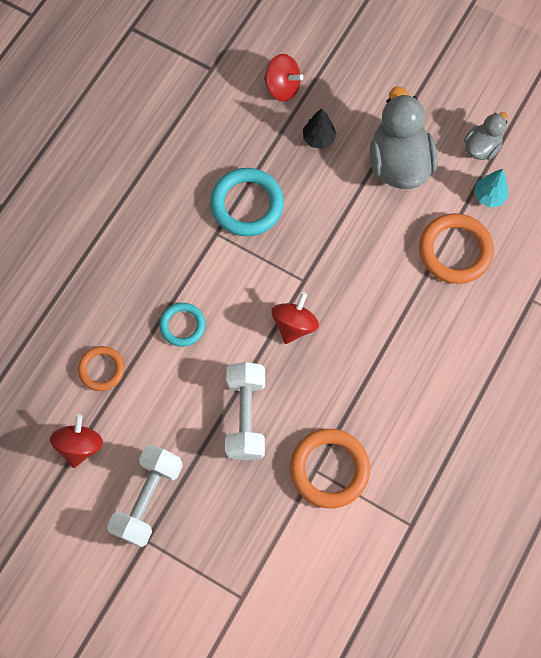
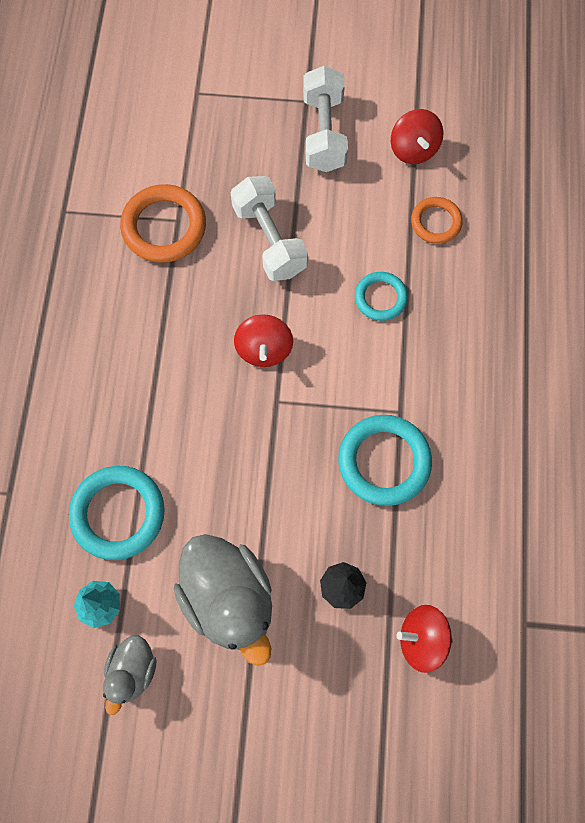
camera: 155 degrees right, 0 degrees up
(455, 251) = (118, 513): orange ring -> turquoise ring

